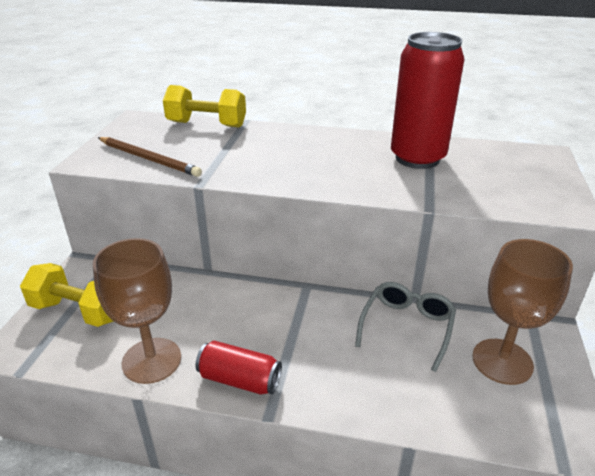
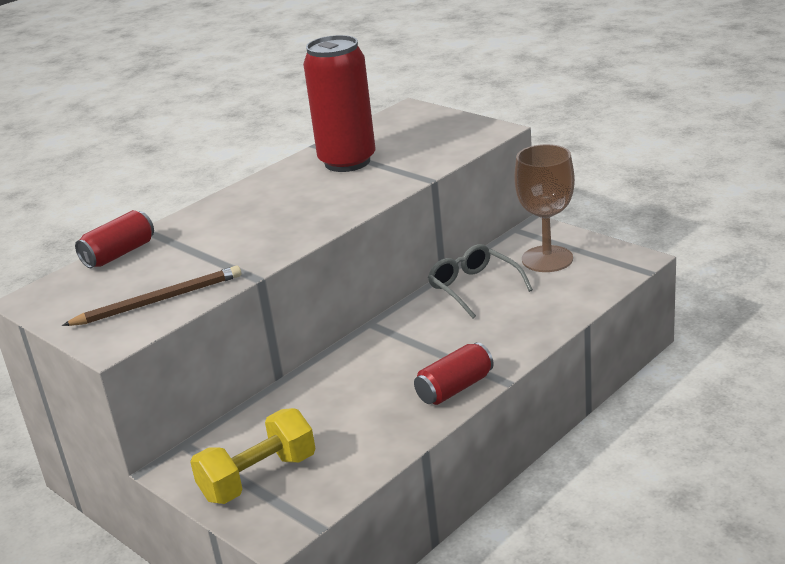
camera: 55 degrees left, 5 degrees down
(151, 360) = (384, 435): brown goblet -> none
(207, 124) = (119, 254): yellow dumbbell -> red can

